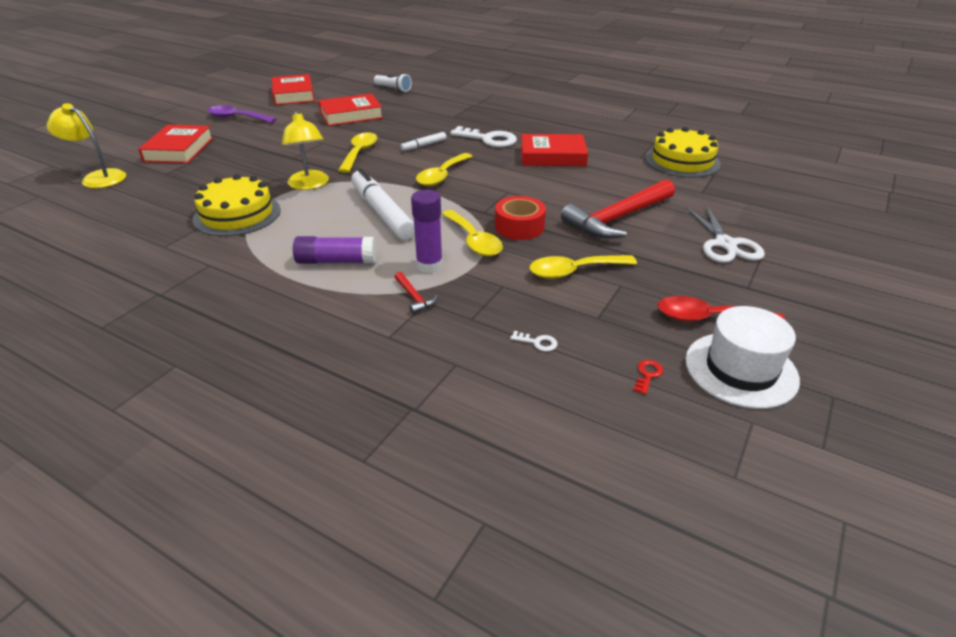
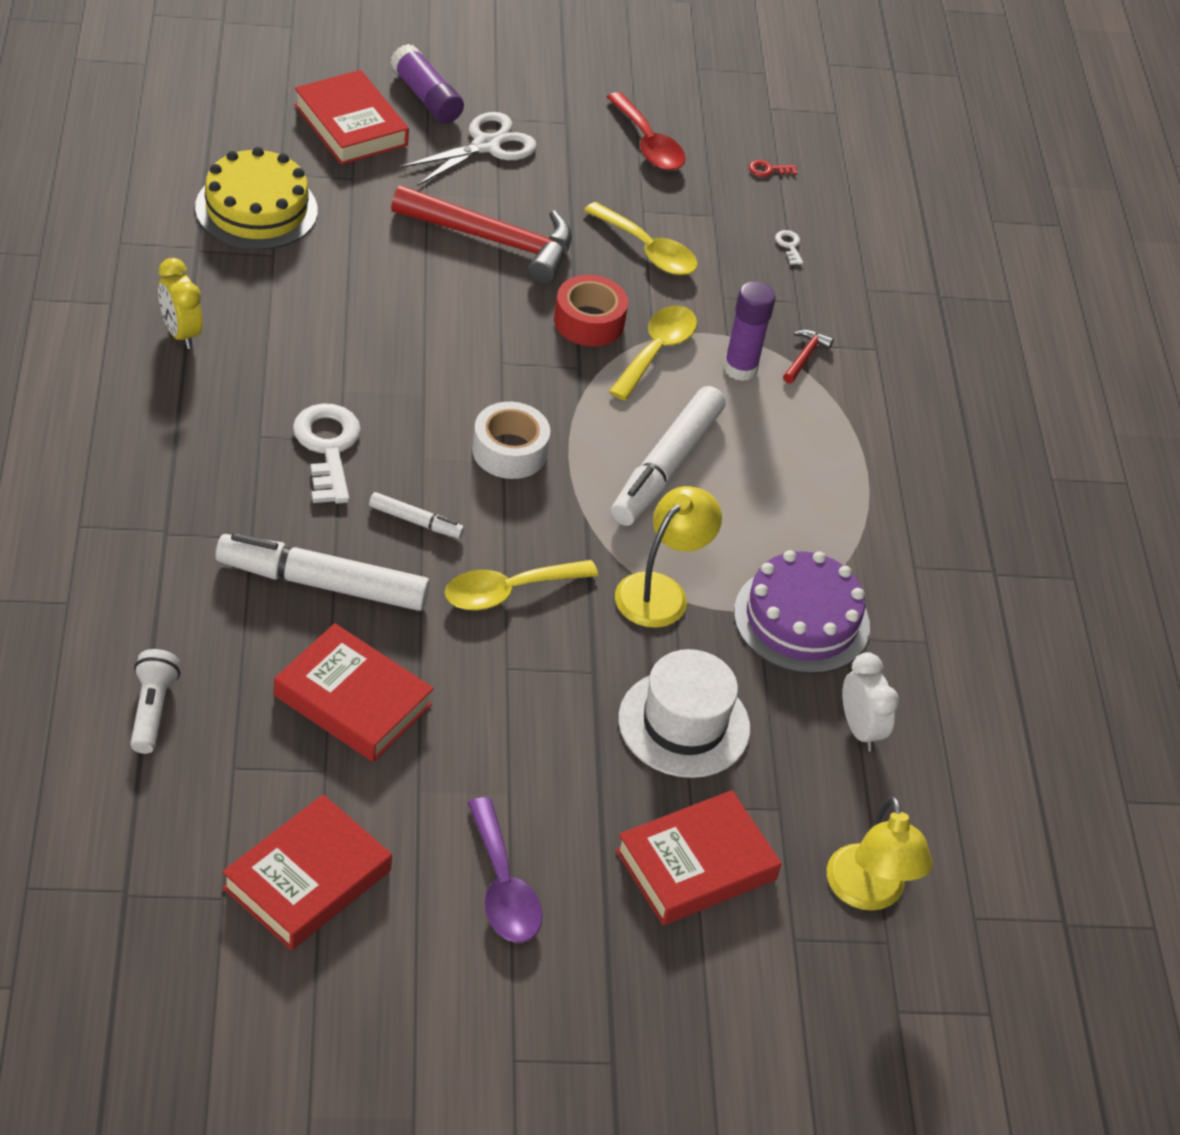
camera: 130 degrees left, 10 degrees up
(160, 205) = (860, 729): none -> white clock
(237, 214) = (801, 619): yellow cake -> purple cake
(336, 261) = (804, 453): purple glue stick -> purple glue stick (426, 97)
(413, 122) = (322, 583): none -> white marker
(442, 176) = (509, 451): yellow spoon -> white tape
(552, 156) = (341, 350): red book -> red book (351, 125)
(592, 128) = (180, 333): none -> yellow clock
(741, 369) = (710, 118): white hat -> white hat (684, 724)

